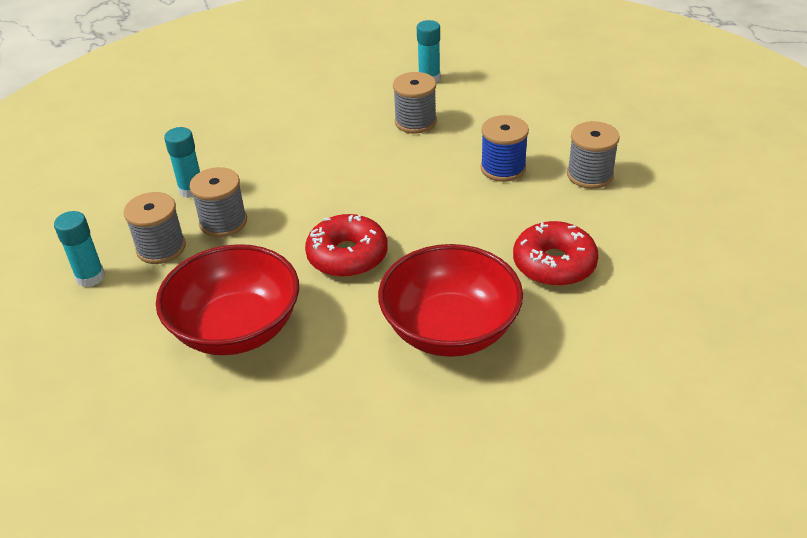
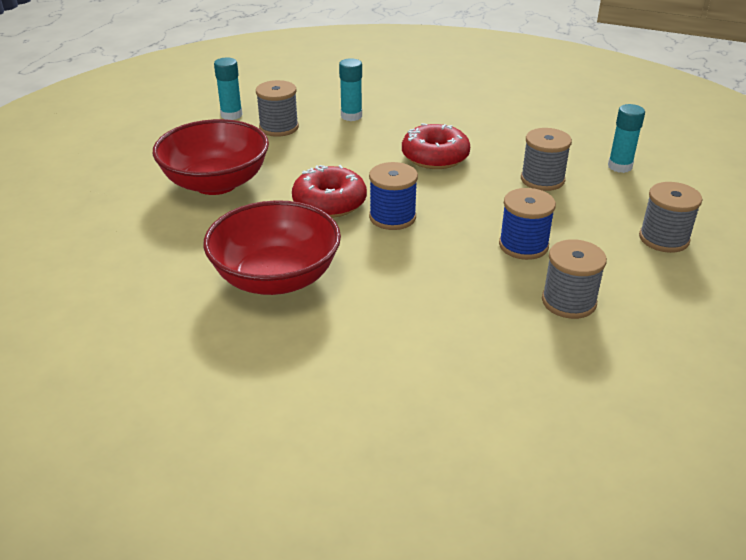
camera: 60 degrees right, 5 degrees down
(223, 222) = (325, 140): grey spool -> grey spool (663, 239)
(405, 224) = (392, 217): none -> blue spool
(554, 264) = (405, 313): red donut -> red donut (435, 157)

